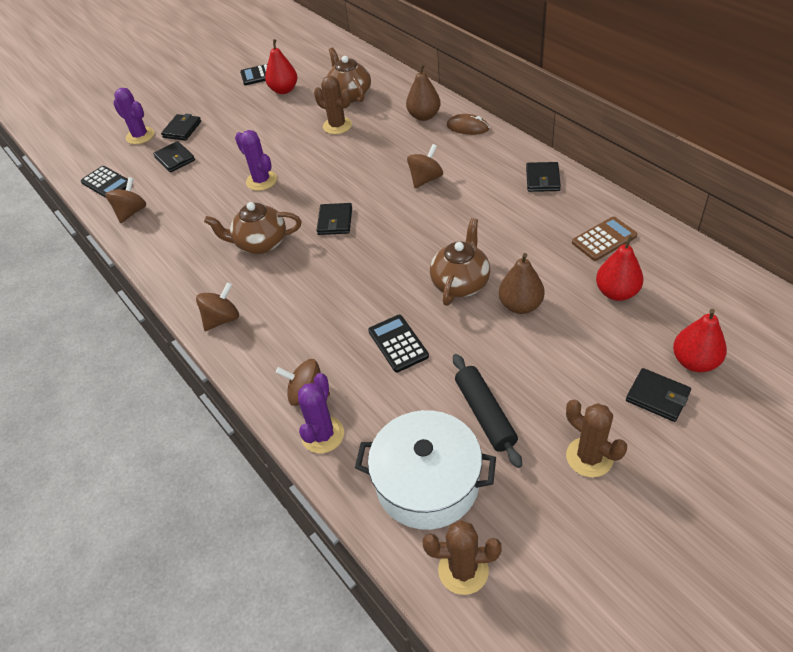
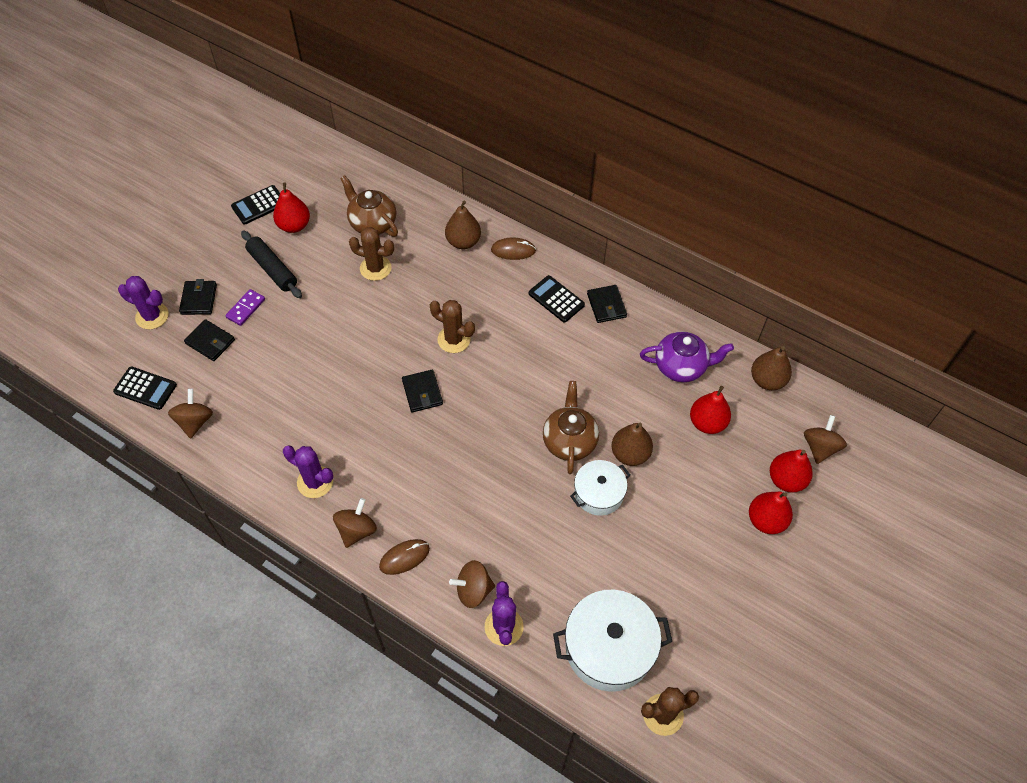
camera: 25 degrees left, 10 degrees up
(215, 140) = (246, 308): none -> purple domino
(254, 351) = (404, 557): none -> brown mouse
(260, 244) = (356, 434): brown teapot -> none
(261, 181) = (323, 355): purple cactus -> purple cactus (315, 482)
(398, 343) = (536, 518): black calculator -> black calculator (556, 299)
(425, 179) = (494, 324): brown spinning top -> brown spinning top (820, 447)
(473, 334) = (598, 493): none -> white pot
(485, 414) = (634, 571): black rolling pin -> black rolling pin (272, 269)
(589, 457) = (729, 590): brown cactus -> brown cactus (454, 339)
(604, 239) = (681, 366): brown calculator -> purple teapot
(657, 397) = (766, 520): black wallet -> red pear
(699, 265) = (767, 380): none -> brown pear

